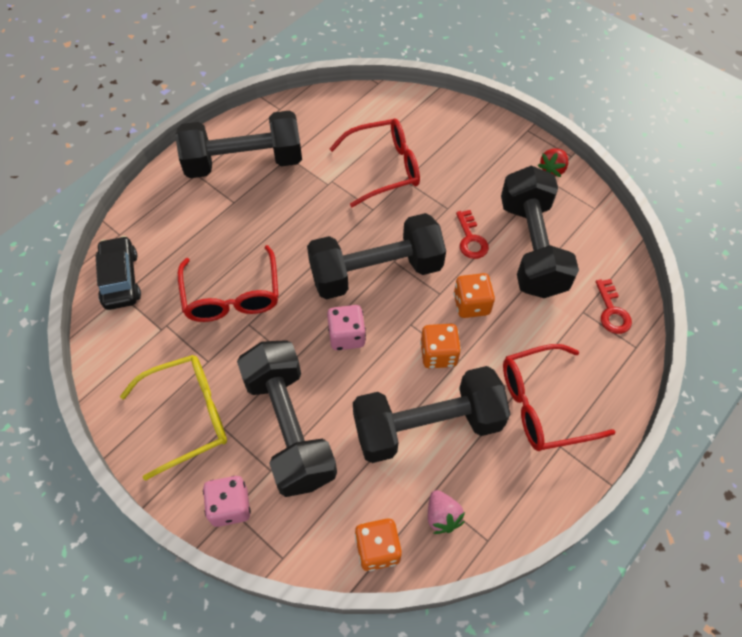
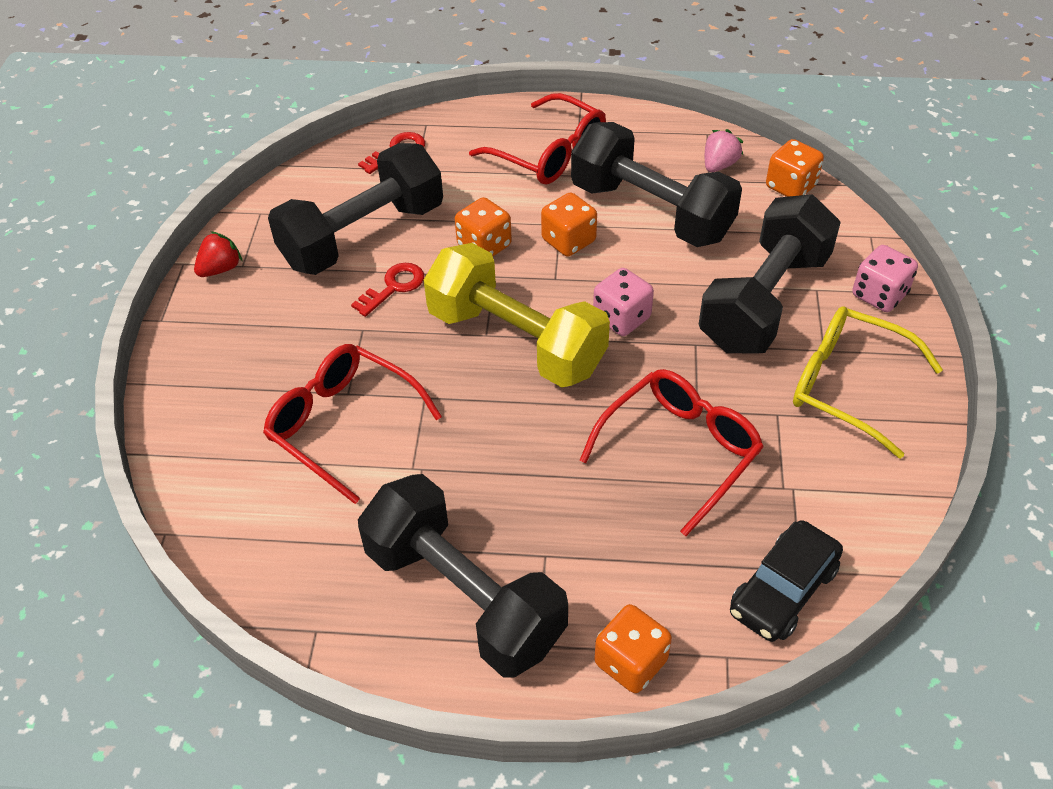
camera: 125 degrees left, 10 degrees down
(154, 199) = (631, 662): none -> orange dice
(376, 272) = (516, 341): black dumbbell -> yellow dumbbell
(552, 169) = (221, 269): red strawberry -> red strawberry turned 45 degrees counterclockwise

